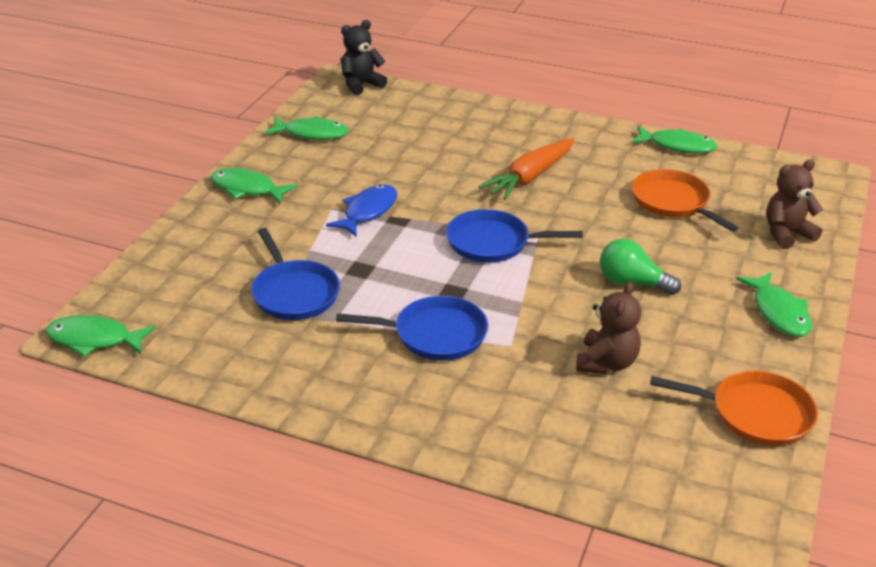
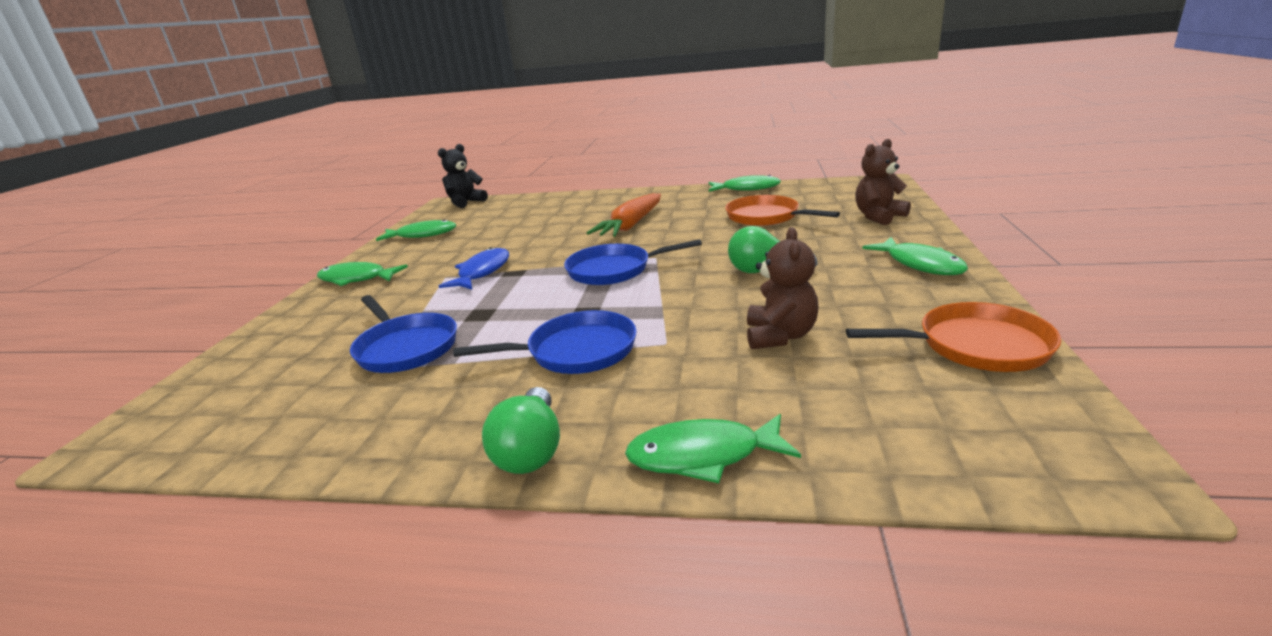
camera: 10 degrees left, 10 degrees down
(95, 339) = (133, 445): green fish -> green fish (703, 455)
(383, 418) = (531, 450): none -> green light bulb

